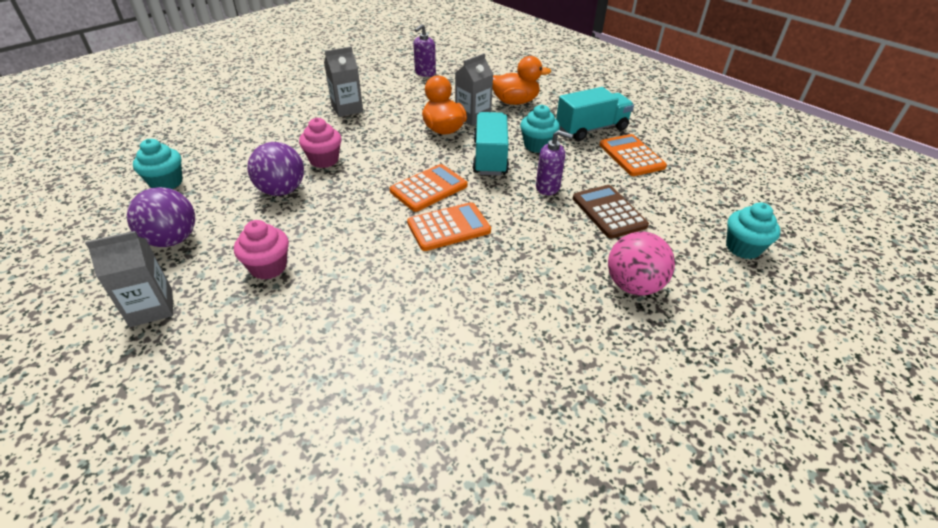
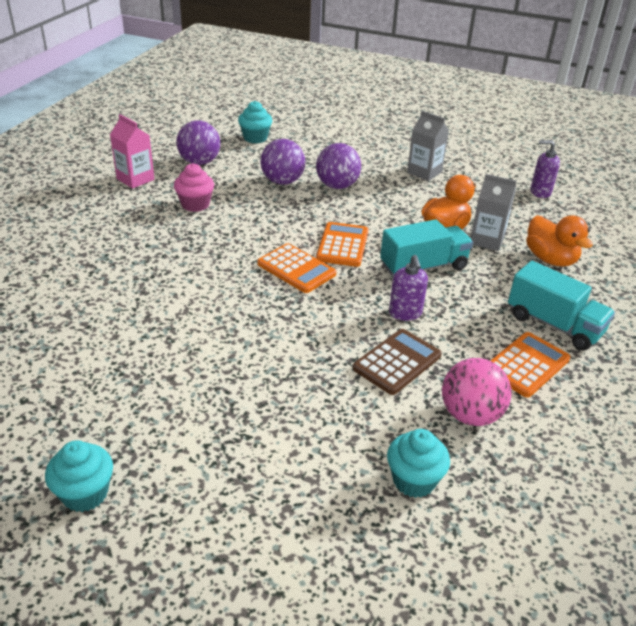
camera: 65 degrees right, 5 degrees down
(151, 308) = (135, 179): grey carton -> pink carton
(324, 160) = (337, 186): pink cupcake -> purple ball
(428, 188) = (342, 245): orange calculator -> orange calculator turned 105 degrees counterclockwise
(537, 145) = (476, 292): turquoise cupcake -> turquoise cupcake (85, 493)
(633, 285) = (289, 395): pink ball -> pink ball (470, 415)

